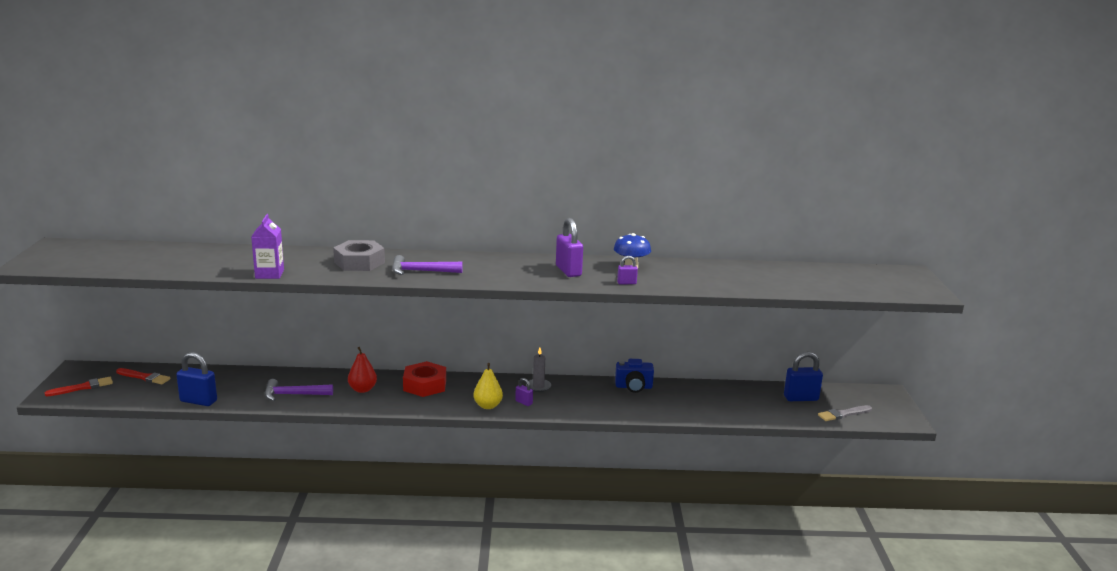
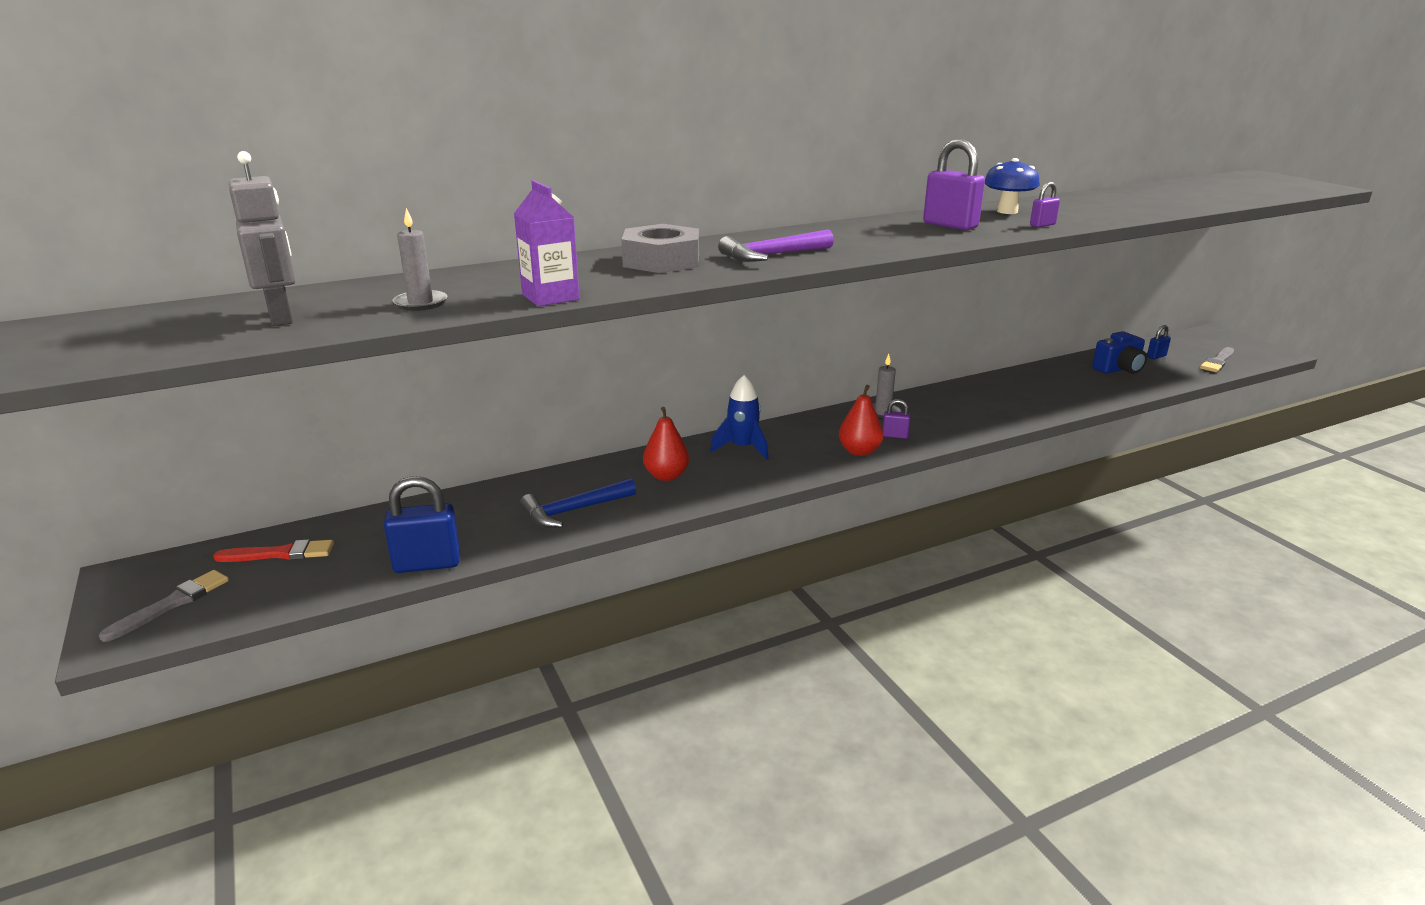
camera: 25 degrees left, 5 degrees up
(82, 387) = (172, 604): red brush -> grey brush
(147, 260) = (282, 317): none -> grey robot
(211, 265) = (420, 303): none -> grey candle
(293, 395) = (574, 510): purple hammer -> blue hammer
(425, 385) = (742, 448): red nut -> blue rocket
(488, 406) = (859, 451): yellow pear -> red pear
(633, 387) = (984, 386): blue camera -> blue camera (1119, 369)
(801, 398) = (1156, 356): blue padlock -> blue padlock, size x0.52

